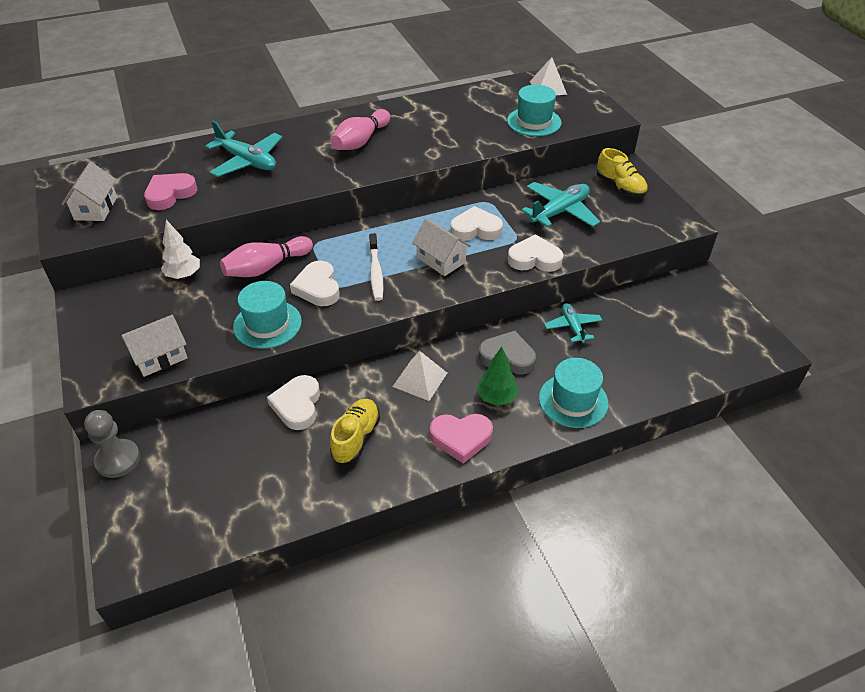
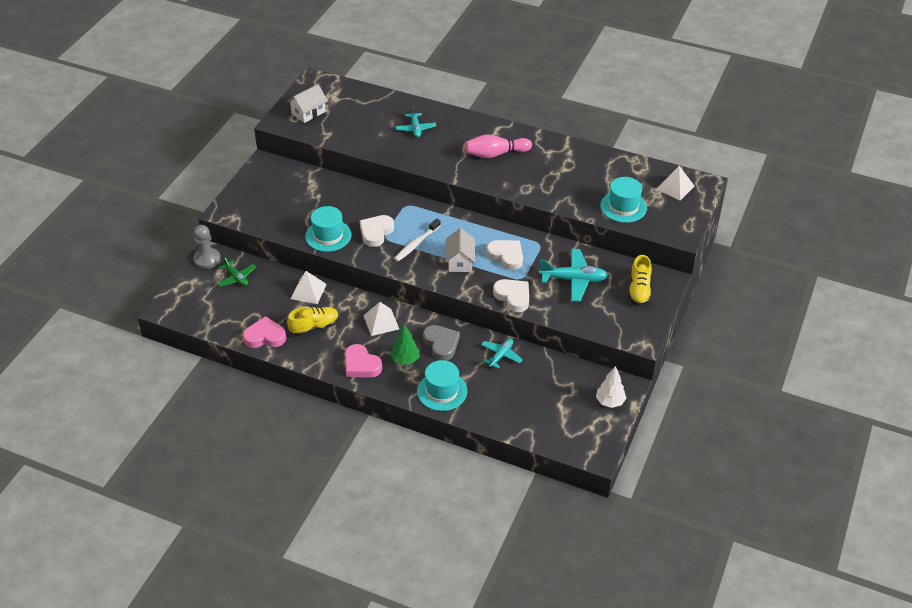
camera: 45 degrees right, 0 degrees up
(160, 357) = (263, 218): white house -> none
(170, 194) = (352, 126): pink heart -> pink heart (265, 336)
(184, 275) = (321, 180): white tree -> white tree (610, 402)
(187, 453) = (236, 278): none -> green plane
(247, 161) = (415, 129): turquoise plane -> turquoise plane, size x0.61
(266, 267) = (365, 203): pink bowling pin -> none
(297, 405) = (308, 291): white heart -> white pyramid

